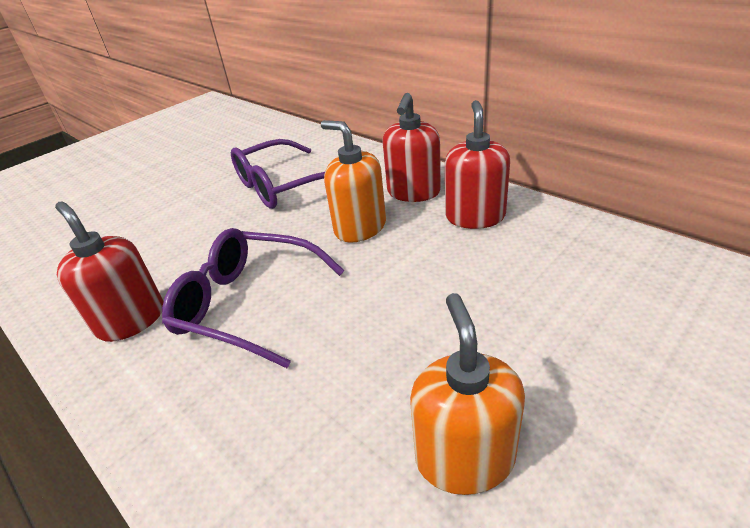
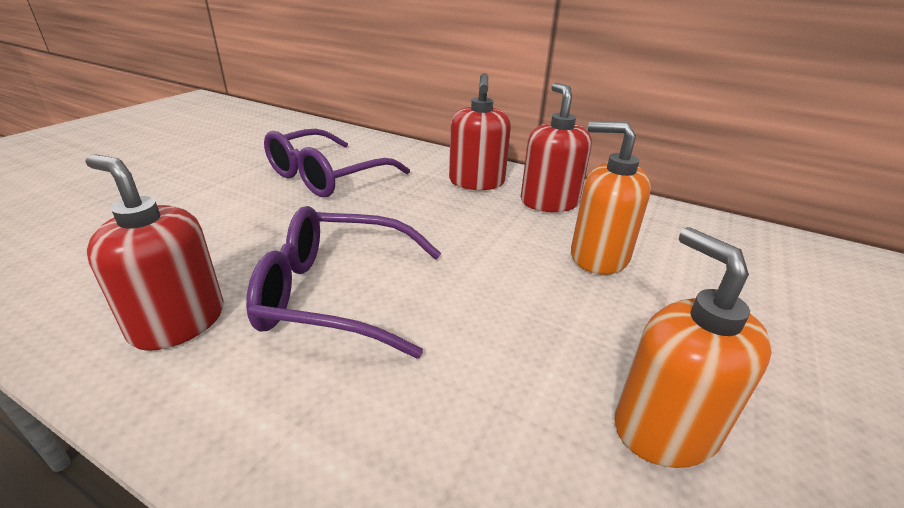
camera: 20 degrees left, 5 degrees down
(360, 228) = (435, 214): orange soap dispenser -> orange soap dispenser (598, 256)

